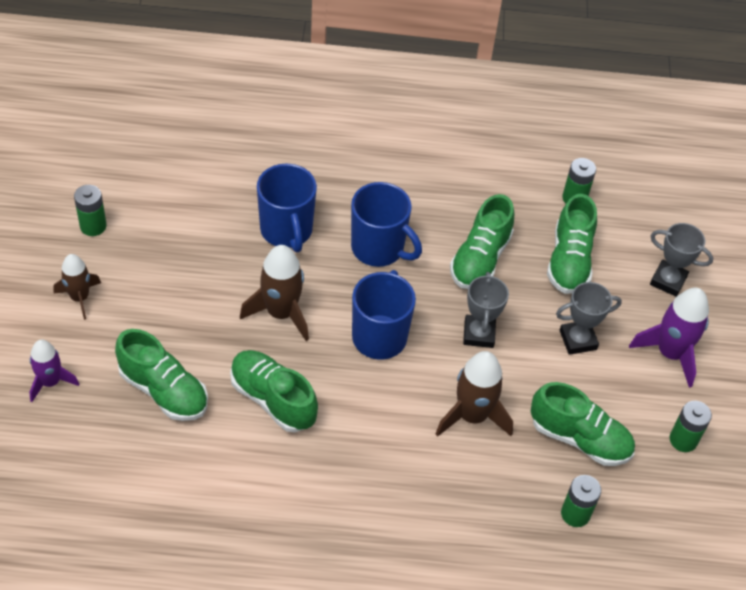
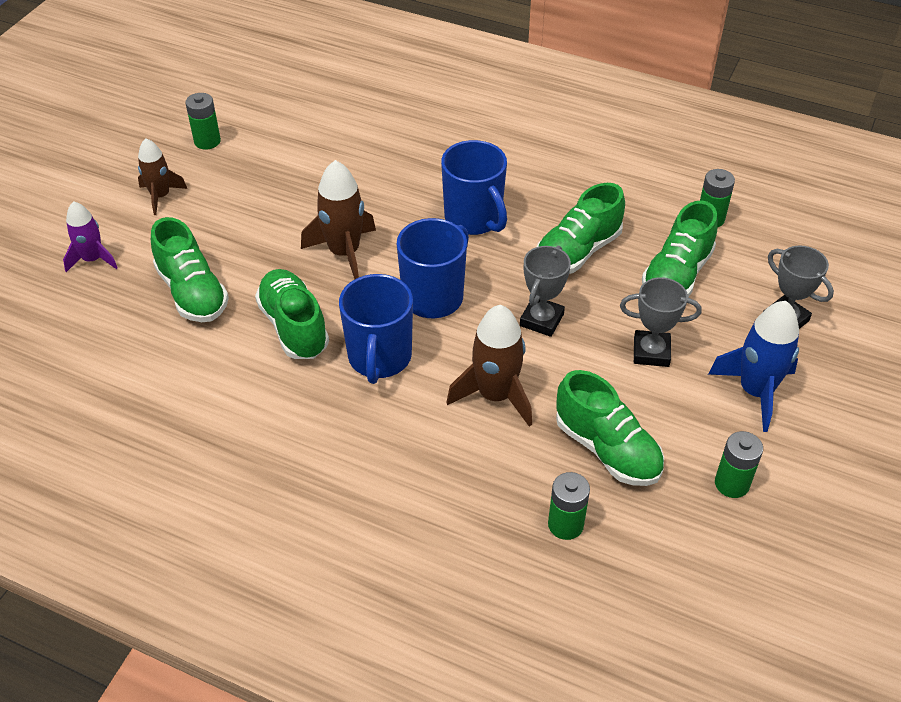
camera: 25 degrees right, 5 degrees down
(286, 231) = (388, 184): blue mug -> blue mug (379, 358)
(670, 353) = (755, 391): purple rocket -> blue rocket

